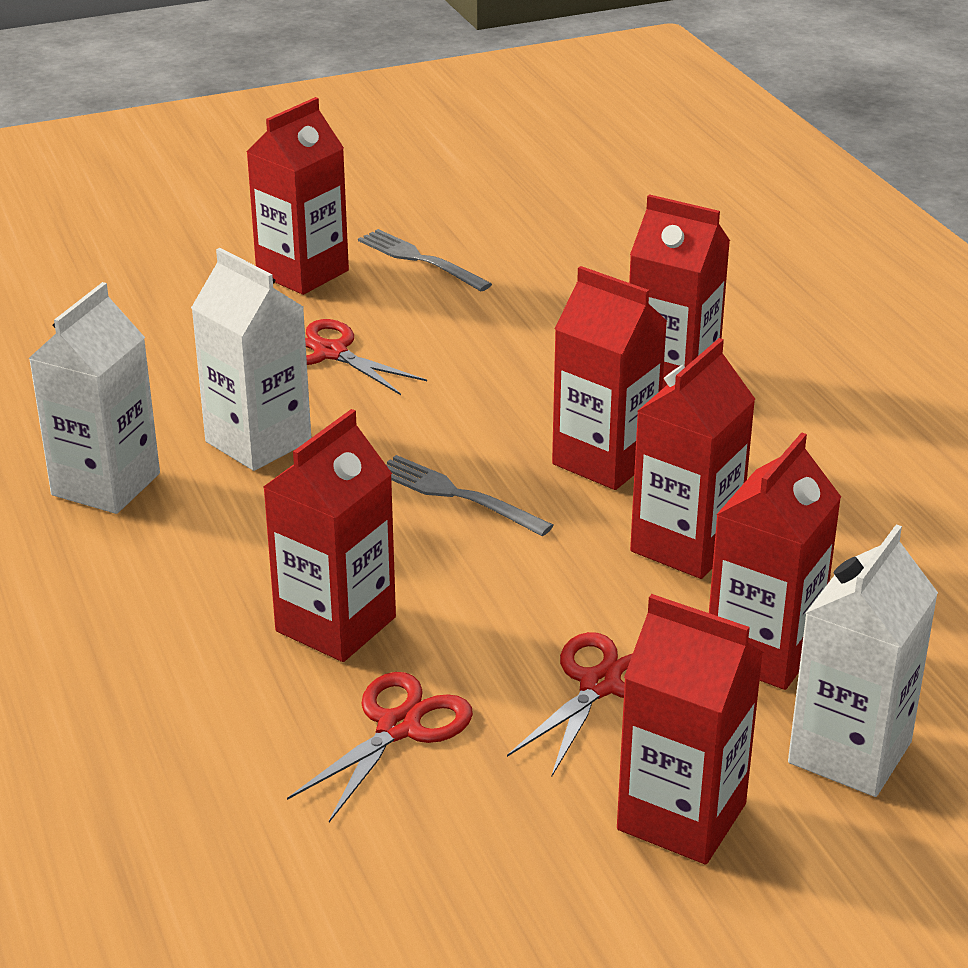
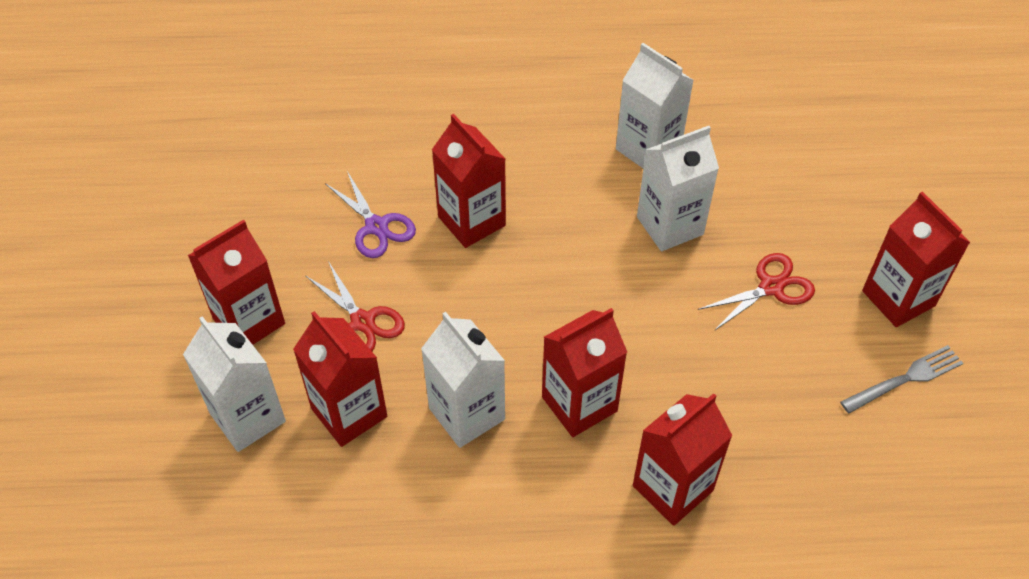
camera: 110 degrees right, 20 degrees up
(398, 727) = (376, 226): red scissors -> purple scissors
(456, 495) = (571, 309): grey fork -> none
(685, 545) = (467, 414): red carton -> white carton

